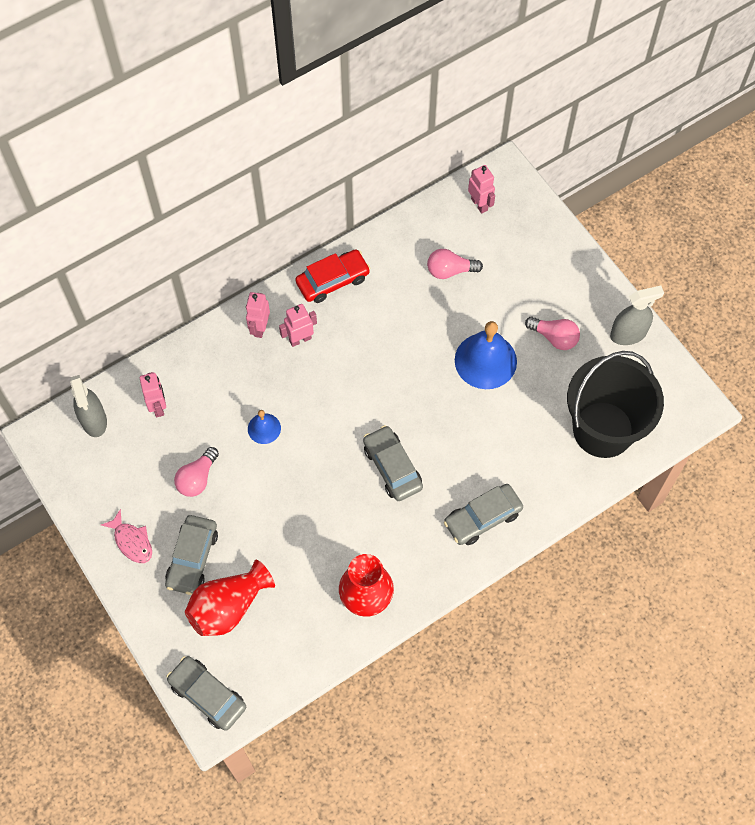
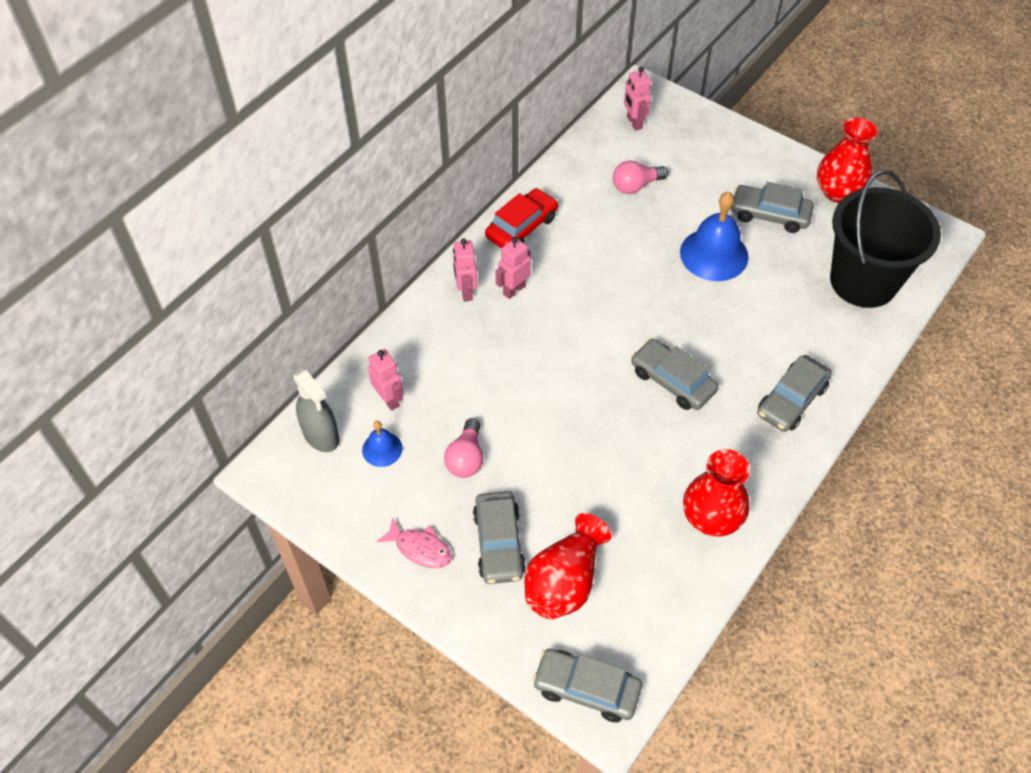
camera: 20 degrees left, 10 degrees down
(264, 428) = (516, 385): blue bell -> blue bell (382, 449)
(479, 204) = (634, 123): pink robot -> pink robot turned 150 degrees counterclockwise
(554, 337) = (769, 215): pink light bulb -> grey car
(628, 334) = (838, 192): grey spray bottle -> red vase

